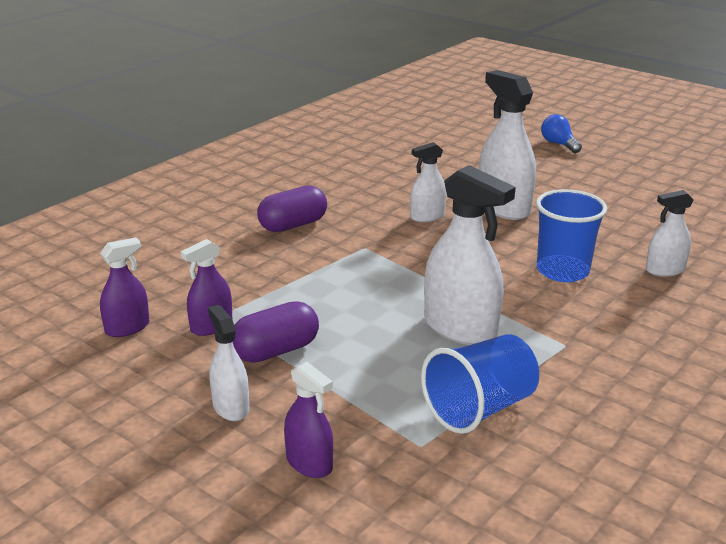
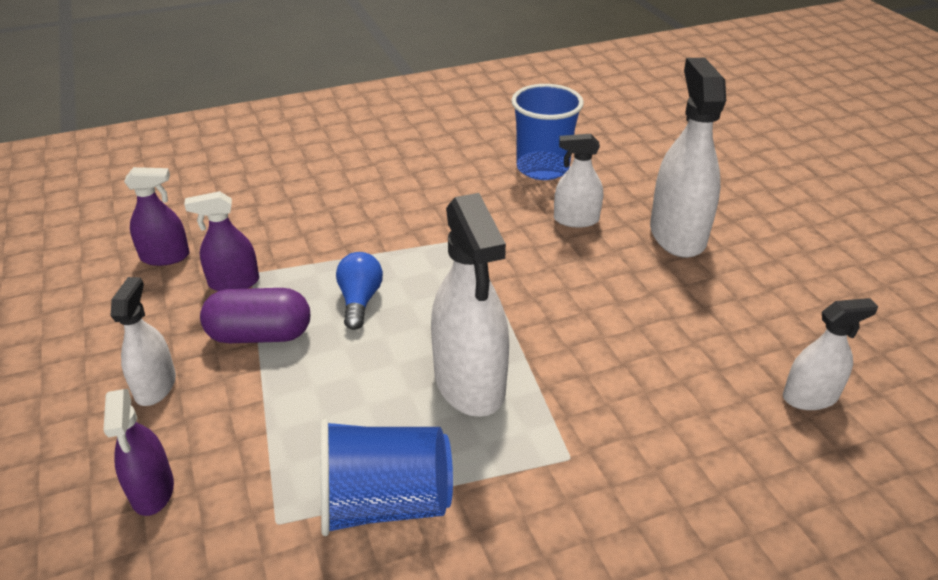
camera: 30 degrees right, 10 degrees up
(293, 225) = (425, 187): purple capsule -> none
(559, 144) = (833, 166): blue light bulb -> blue light bulb (360, 300)
(562, 271) = (667, 348): blue cup -> blue cup (542, 168)
(665, 270) = (810, 397): white spray bottle -> white spray bottle turned 150 degrees clockwise

